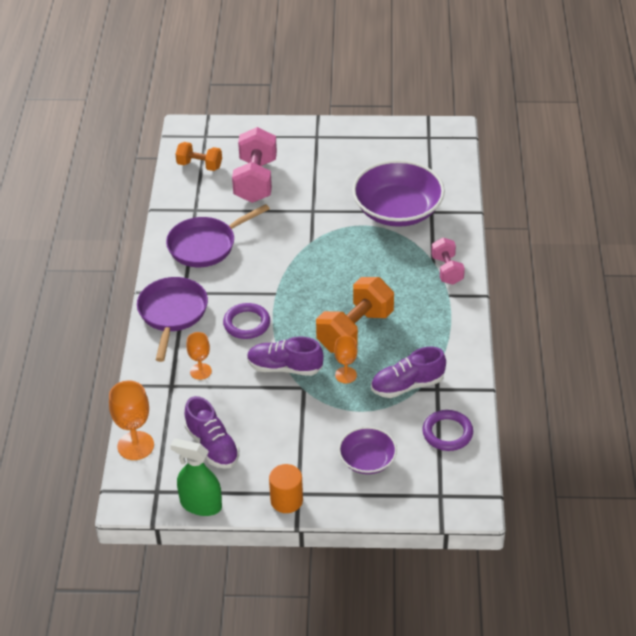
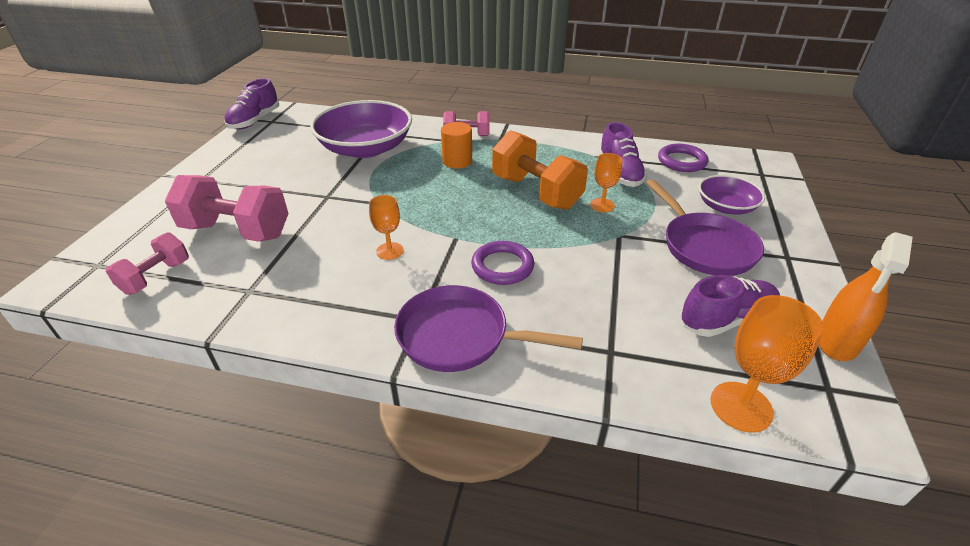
camera: 80 degrees left, 5 degrees down
(199, 165) = (156, 277): orange dumbbell -> pink dumbbell
(200, 371) = (585, 317): orange goblet -> orange goblet (389, 251)
(201, 505) = (837, 342): green spray bottle -> orange spray bottle
(206, 245) = (332, 287): purple pan -> purple pan (704, 246)
(285, 367) = (586, 244): purple shoe -> purple shoe (255, 121)
(286, 500) = (802, 266): orange cylinder -> orange cylinder (457, 161)

